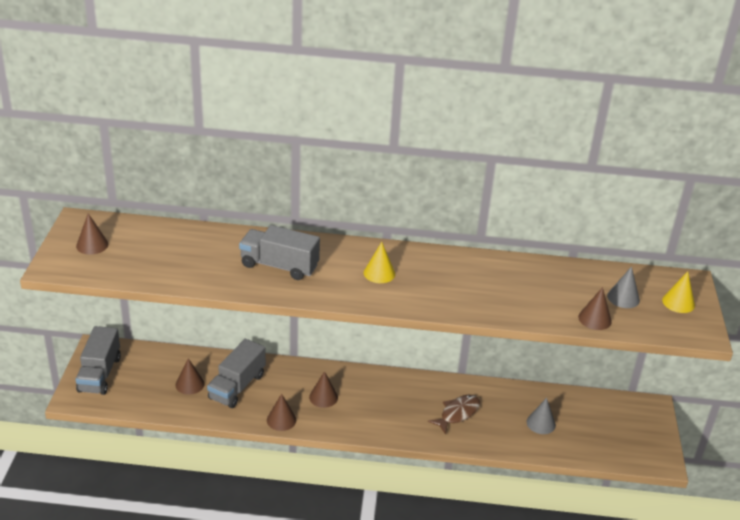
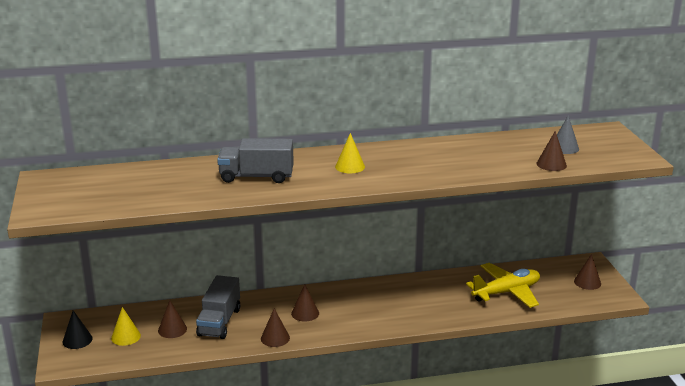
camera: 15 degrees left, 10 degrees down
(92, 245) = (66, 192): brown cone -> brown cone (587, 282)
(99, 374) = (77, 340): grey truck -> black cone
(457, 413) = (432, 300): brown fish -> none
(541, 423) = (506, 292): grey cone -> yellow plane
(678, 302) = (609, 143): yellow cone -> yellow cone (126, 337)

